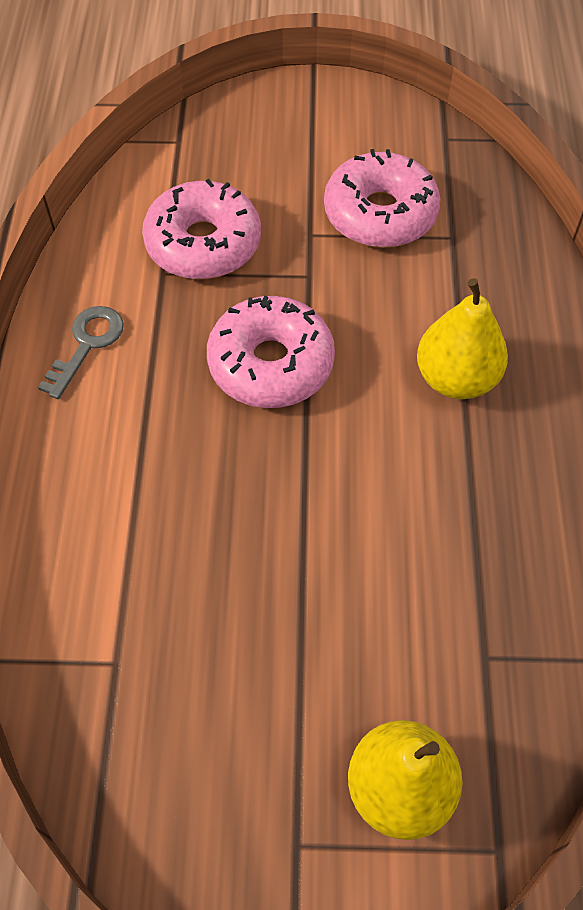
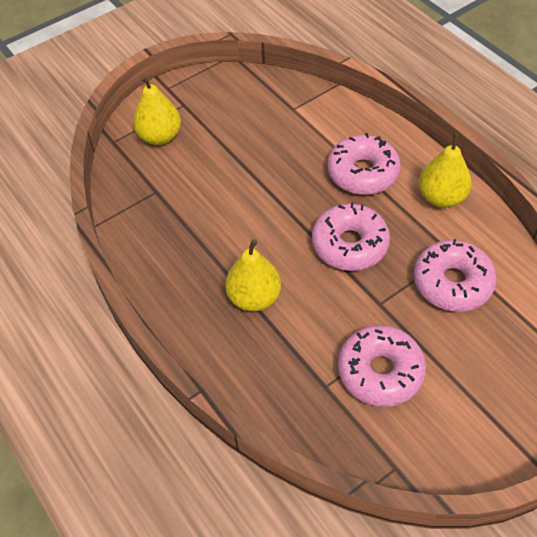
camera: 145 degrees right, 5 degrees down
(87, 344) = (441, 197): grey key -> yellow pear
(142, 453) = (362, 173): none -> pink donut

